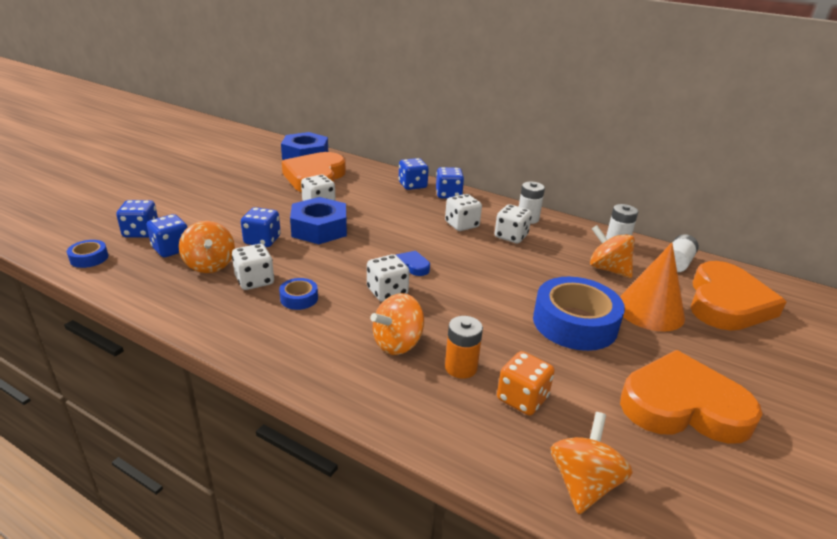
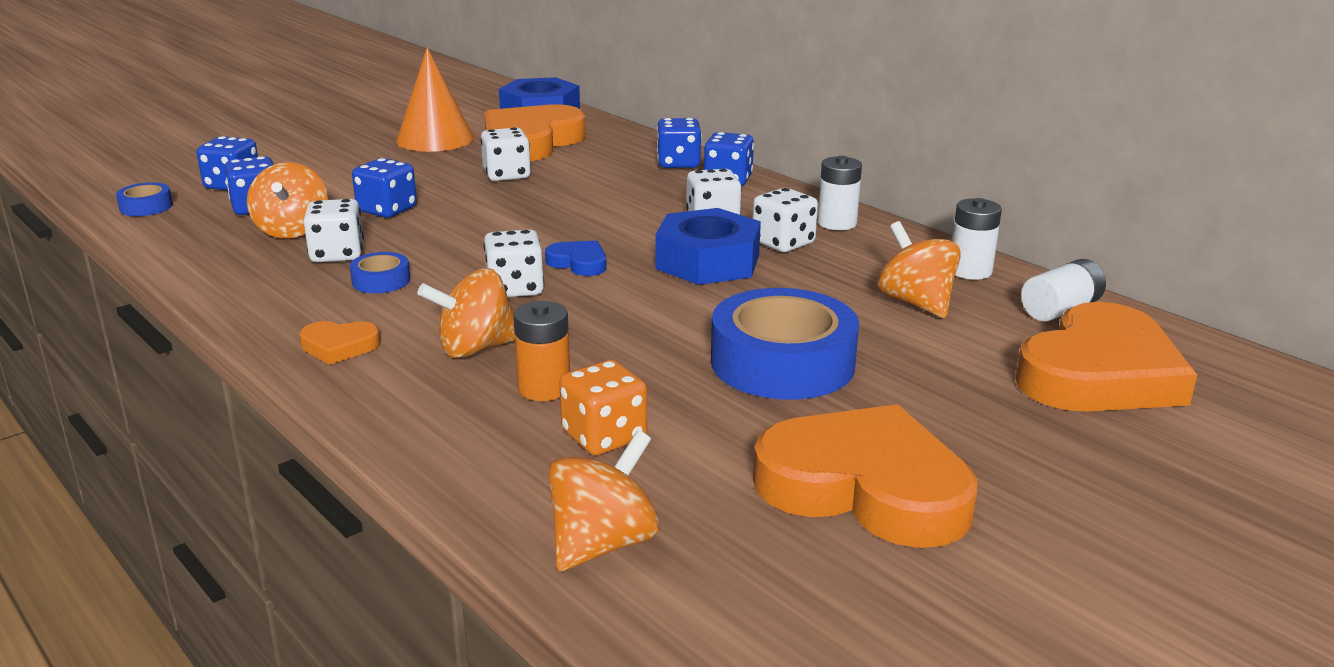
camera: 20 degrees right, 5 degrees down
(310, 357) = (339, 346): none -> orange heart
(319, 229) = (481, 204): blue nut -> blue nut (708, 262)
(650, 310) = (936, 365): orange cone -> orange cone (435, 139)

